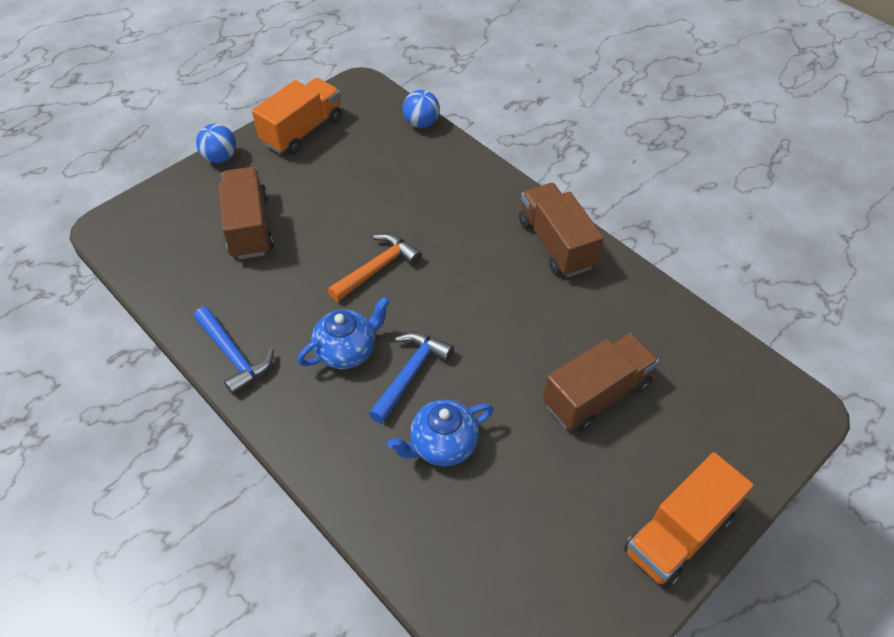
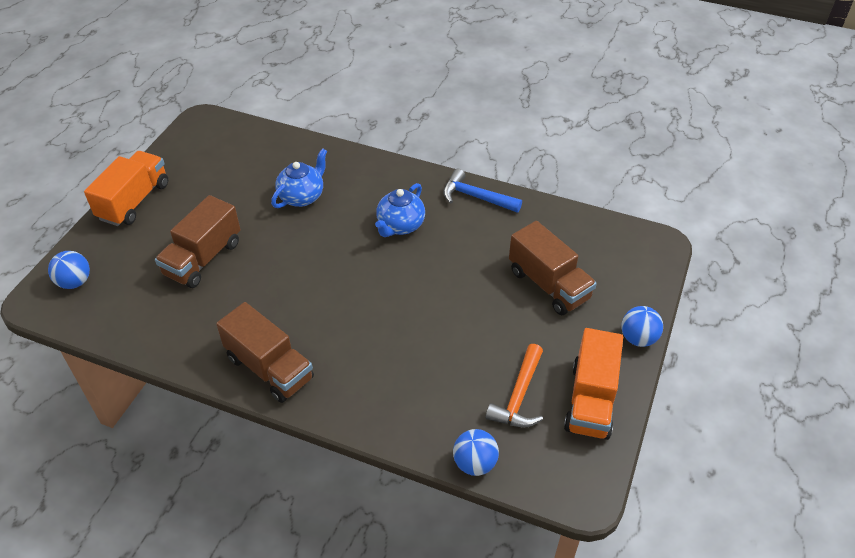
camera: 155 degrees right, 5 degrees down
(377, 268) = (417, 289): orange hammer -> orange hammer (519, 396)
(410, 374) = (346, 227): blue hammer -> none
(759, 420) = (75, 282): none -> blue ball

